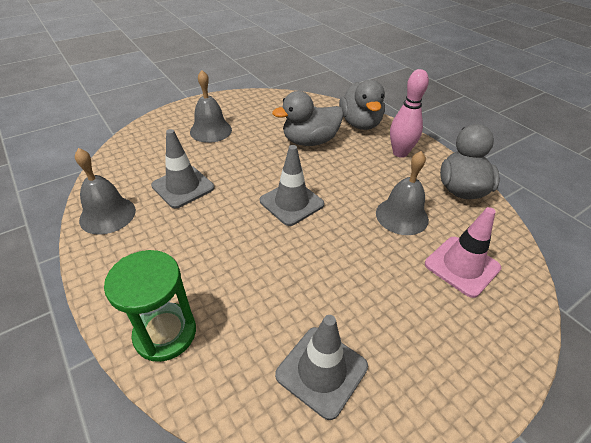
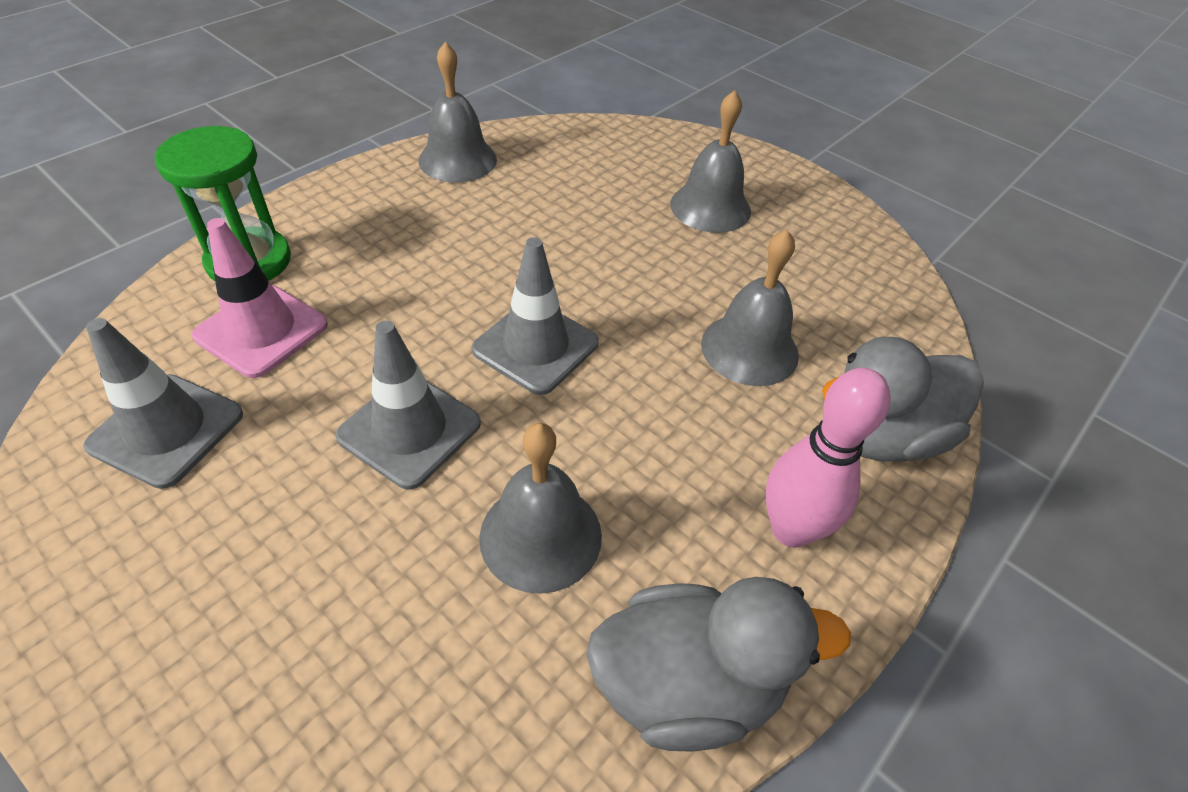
camera: 75 degrees right, 5 degrees up
(183, 187) = (539, 211): grey traffic cone -> grey traffic cone (409, 430)
(310, 141) = (749, 349): grey duck -> grey bell
(462, 266) = (395, 662): pink traffic cone -> pink traffic cone (261, 330)

